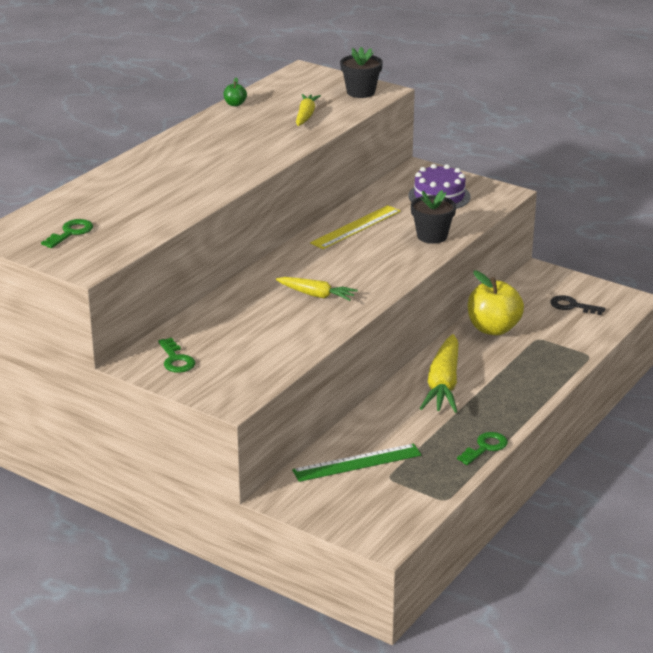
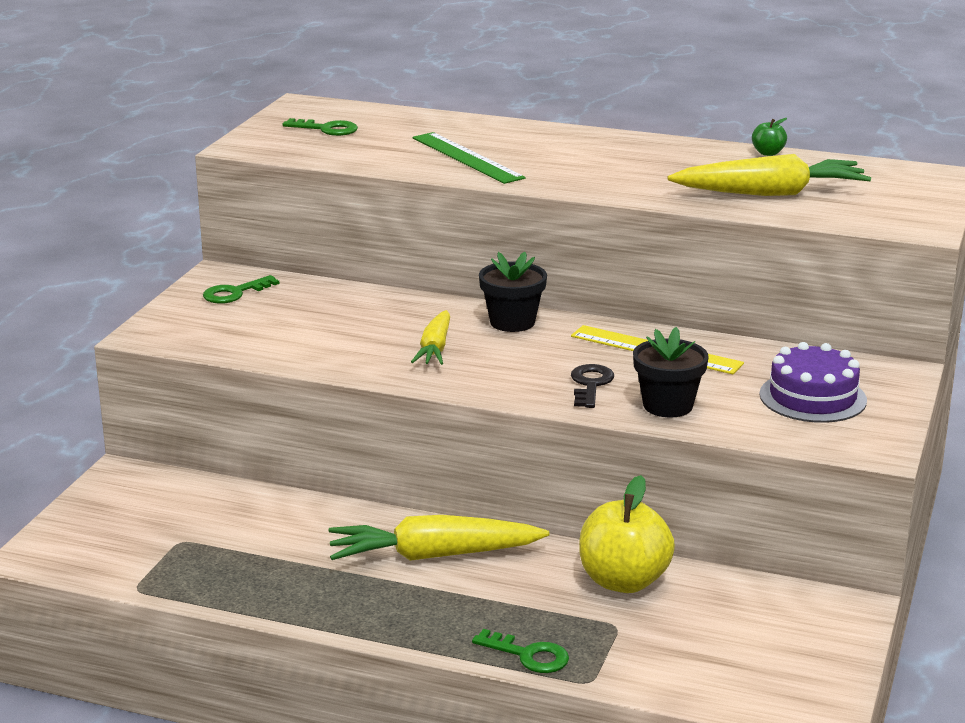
camera: 75 degrees right, 5 degrees down
(306, 116) = (770, 193): yellow carrot -> yellow carrot, size x1.67
(357, 463) = (210, 514): green ruler -> green ruler (467, 158)
(361, 92) = (897, 215): black flower pot -> black flower pot (512, 322)
(485, 447) = (274, 608): green key -> green key (528, 655)
(572, 306) = (750, 651): black key -> black key (590, 384)

